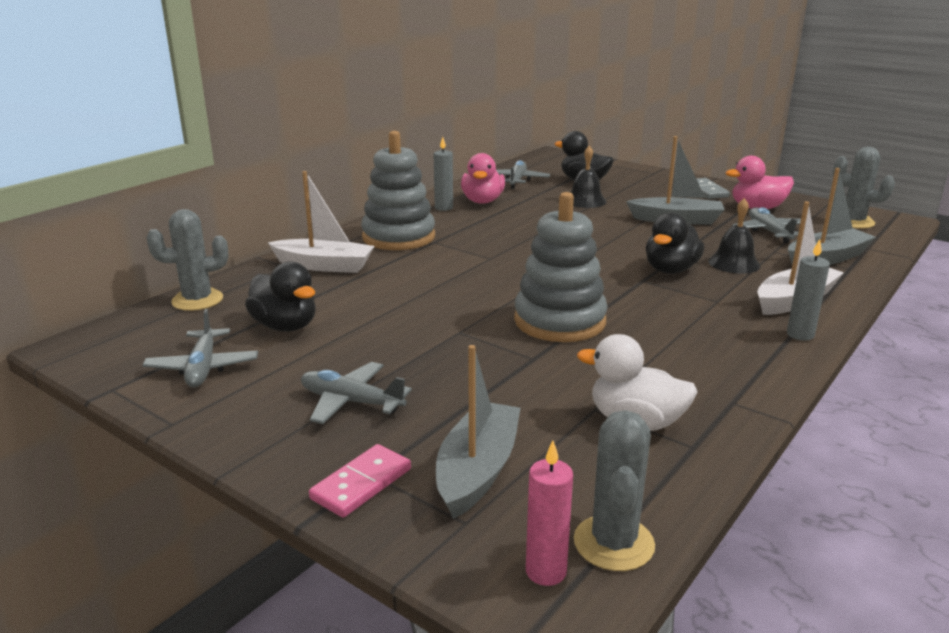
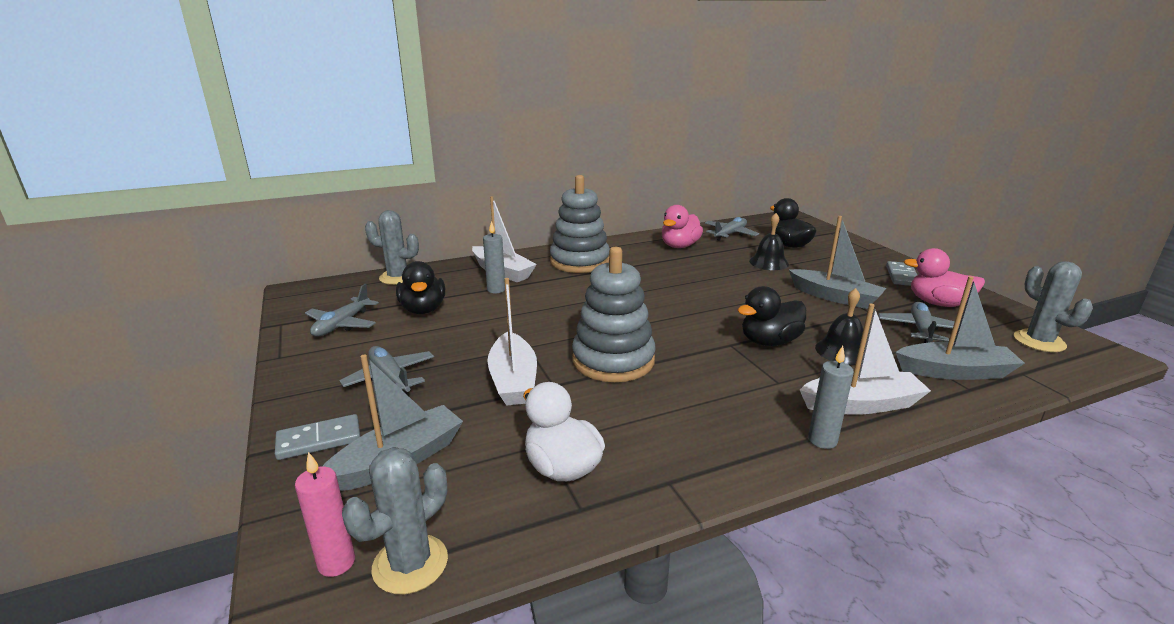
camera: 30 degrees right, 0 degrees up
(361, 484) = (319, 440): pink domino -> grey domino
(444, 208) = (642, 245): grey candle -> grey candle (496, 290)
(489, 365) = (513, 380): none -> white boat

